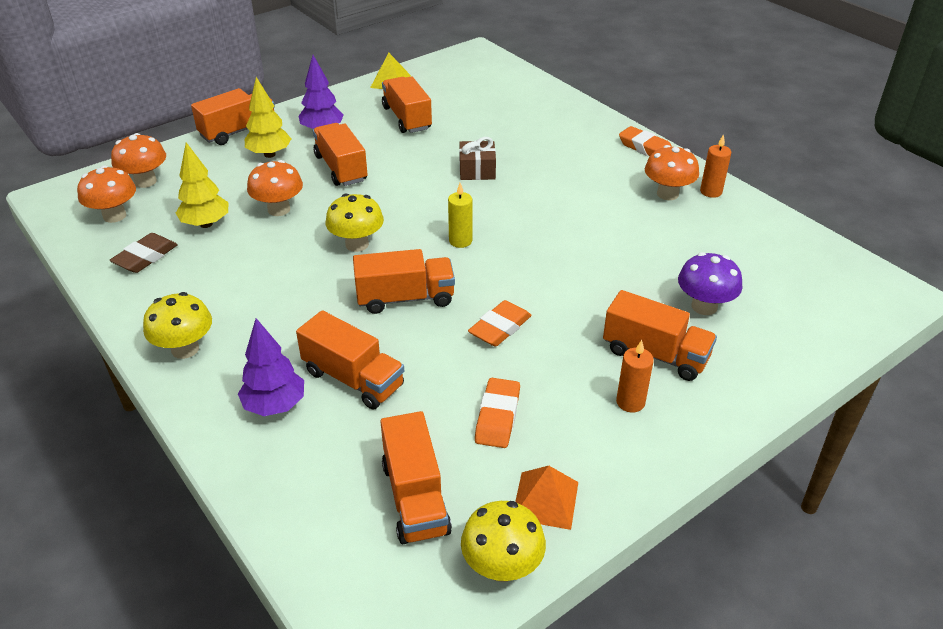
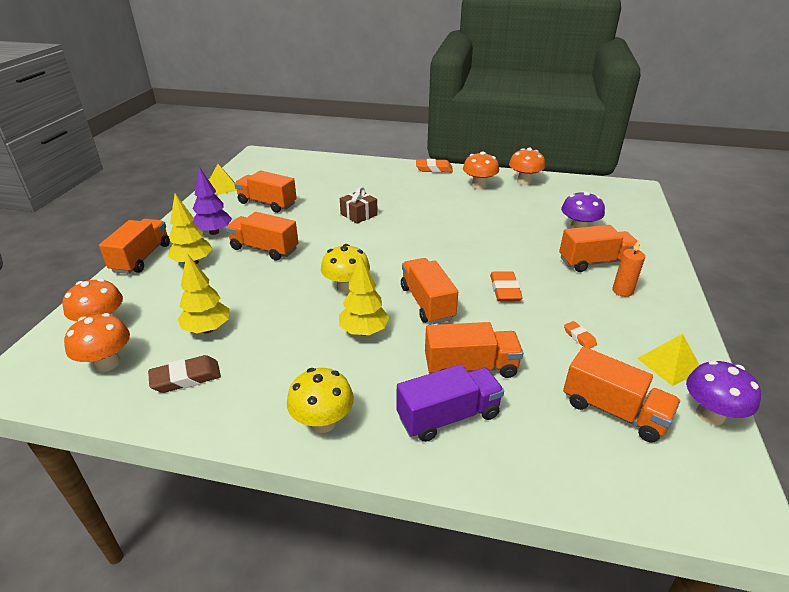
camera: 40 degrees left, 5 degrees down
(145, 257) = (186, 378): brown eraser -> brown eraser turned 75 degrees clockwise
(275, 406) = (448, 416): purple tree -> purple truck
(279, 209) = (255, 293): orange mushroom -> orange mushroom (524, 182)
(314, 294) = (364, 331): none -> yellow tree
(405, 298) = (427, 303): orange truck -> orange truck turned 60 degrees counterclockwise
(460, 241) = (409, 256): yellow candle -> none
(497, 417) = (579, 337): orange eraser -> orange eraser, size x0.58
(502, 567) = (710, 414): yellow mushroom -> purple mushroom
(545, 500) = (669, 364): orange pyramid -> yellow pyramid
(711, 192) = (497, 177): orange candle -> none

